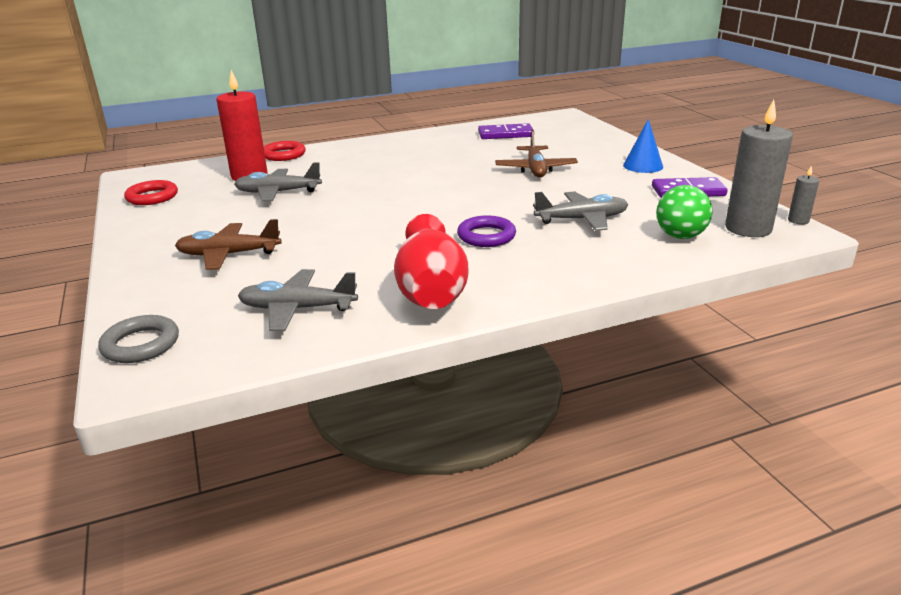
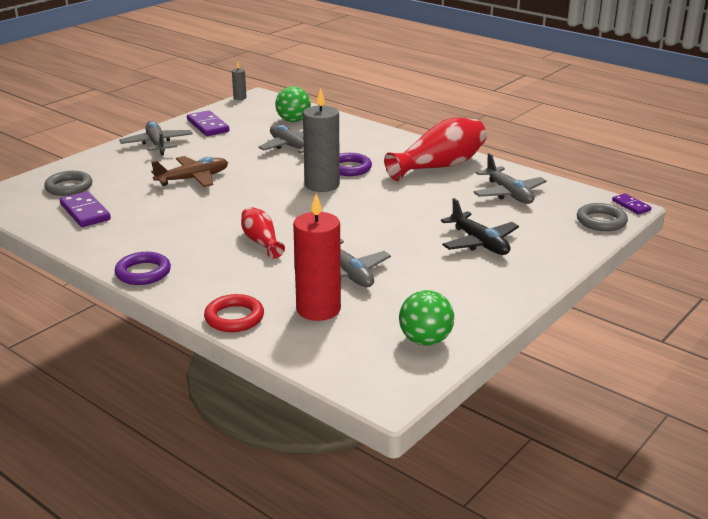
camera: 120 degrees left, 0 degrees up
(128, 391) = (631, 205): none -> purple domino
(152, 197) = (425, 340): red ring -> green ball
(229, 255) = (479, 243): brown plane -> black plane
(374, 175) = (261, 242): none -> red vase
(383, 141) = (143, 272): none -> purple ring
(562, 133) = (69, 187): none -> grey ring
(643, 166) = (157, 144): blue cone -> grey plane
(748, 228) = (264, 107): grey candle -> grey candle (322, 185)

